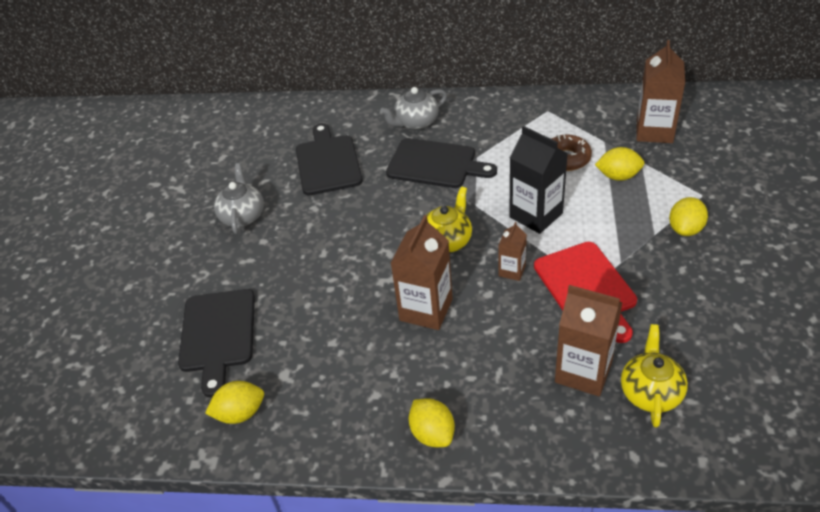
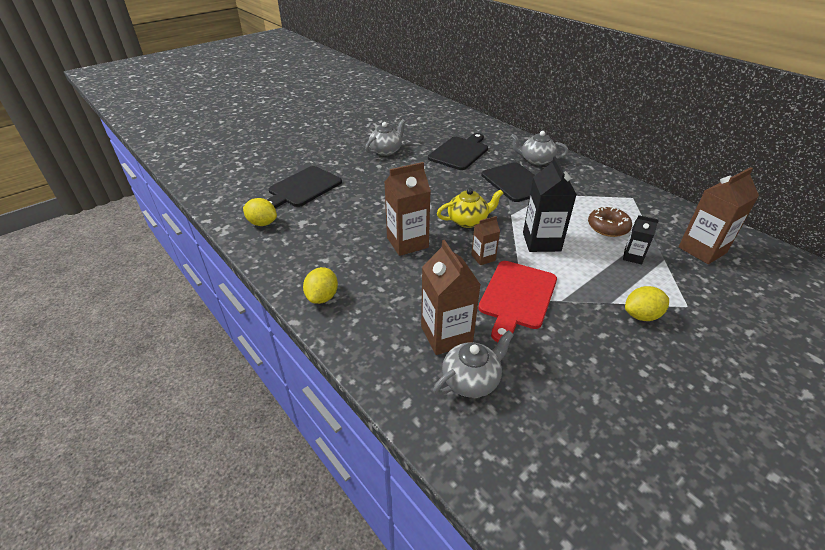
camera: 40 degrees right, 5 degrees down
(618, 176) = (632, 257): yellow lemon -> black carton
(650, 392) = (471, 380): yellow teapot -> grey teapot

